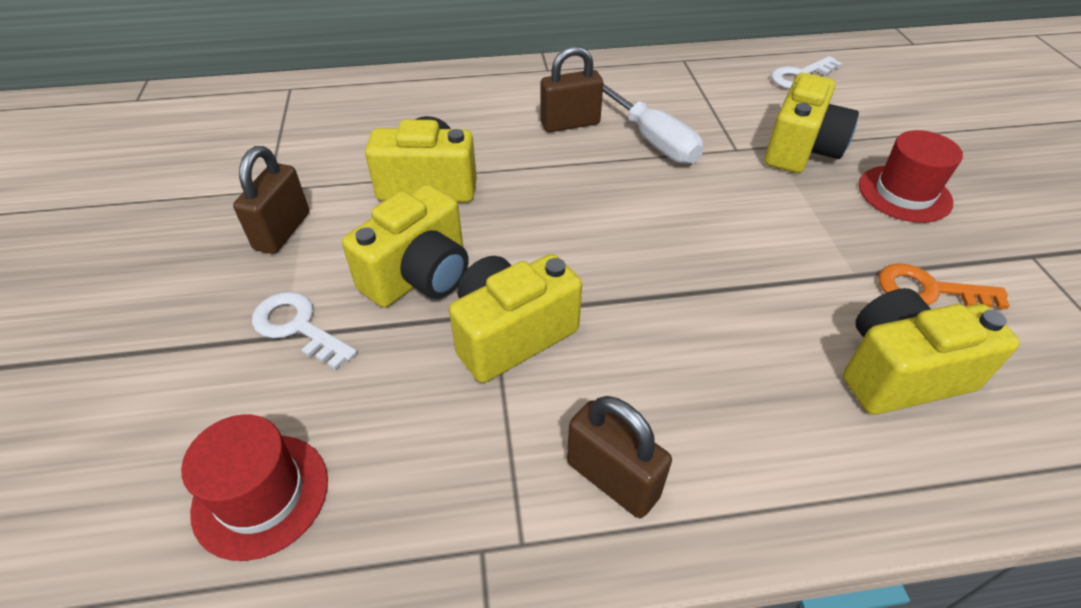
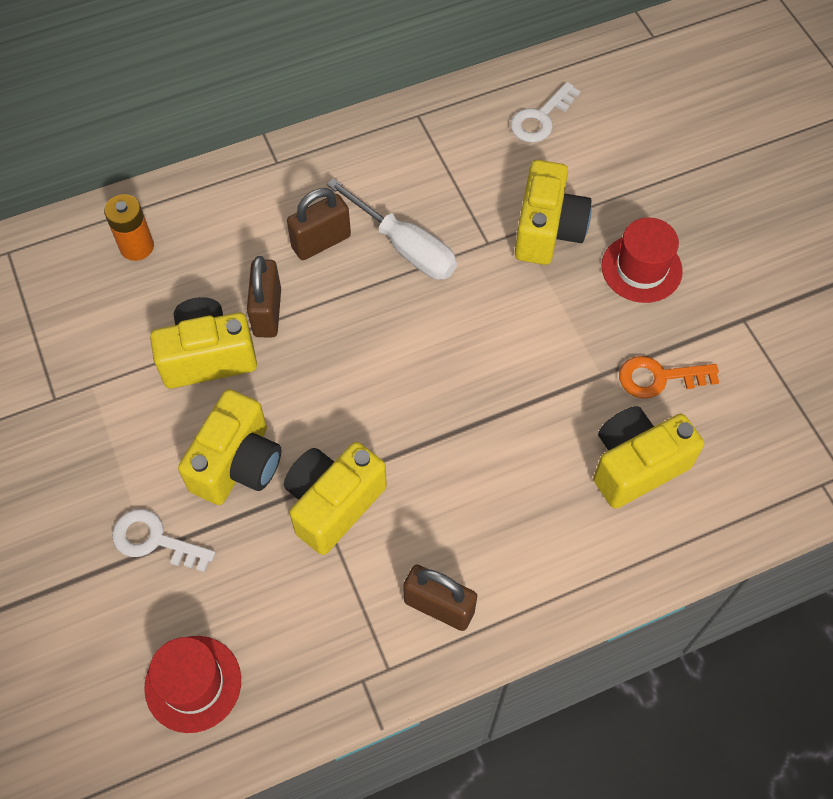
camera: 15 degrees left, 15 degrees up
(282, 231) = (93, 444): brown padlock -> brown padlock (267, 312)
(400, 101) = (137, 246): none -> orange battery

